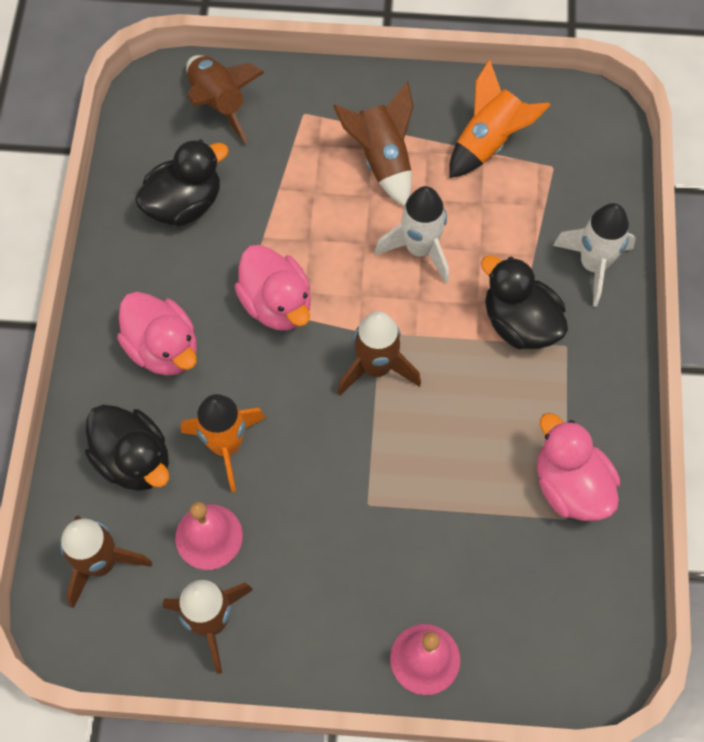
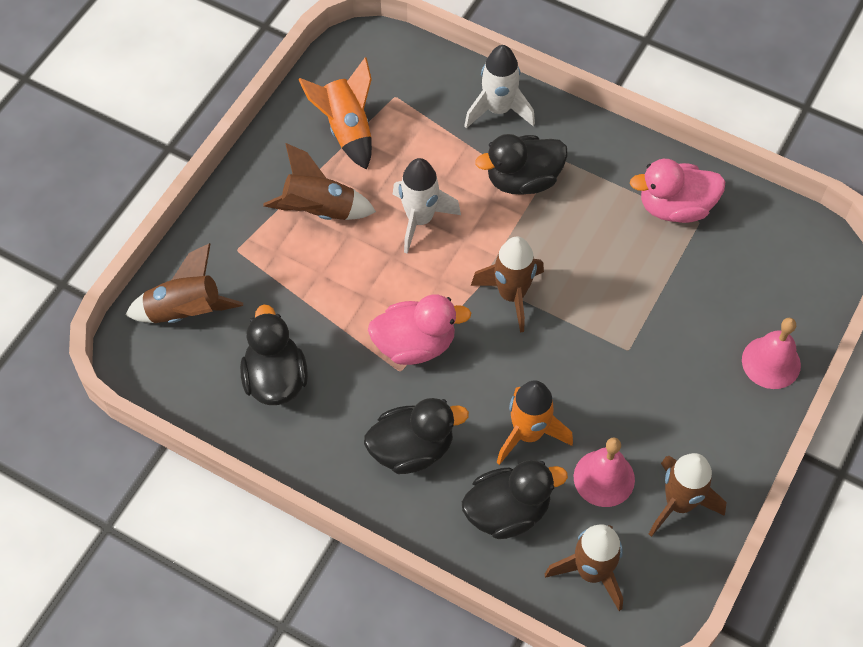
camera: 65 degrees left, 5 degrees down
(163, 348) = (412, 449): pink duck -> black duck

